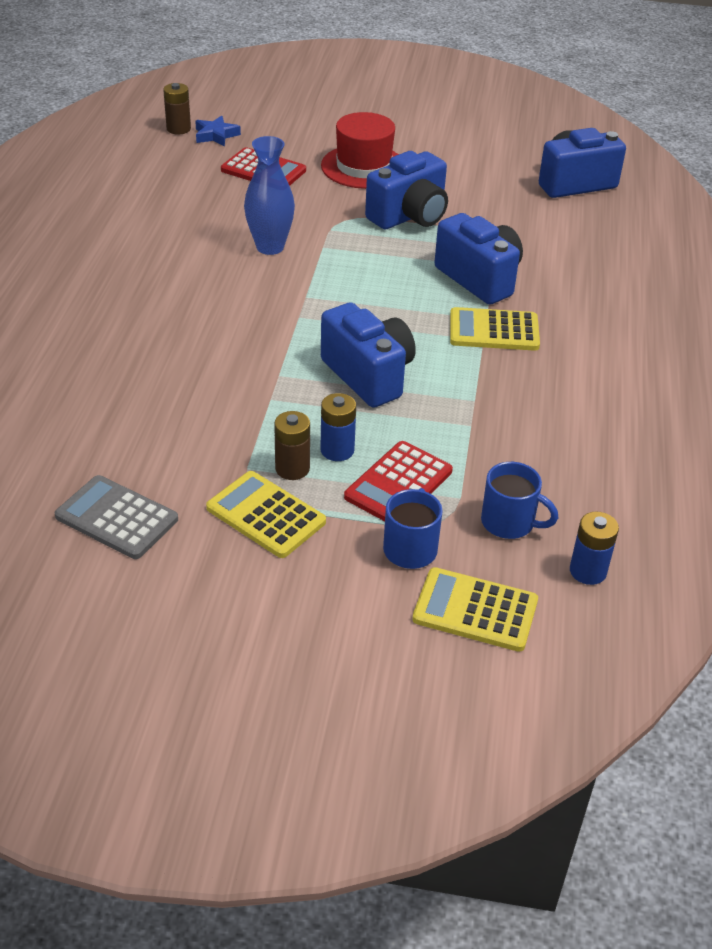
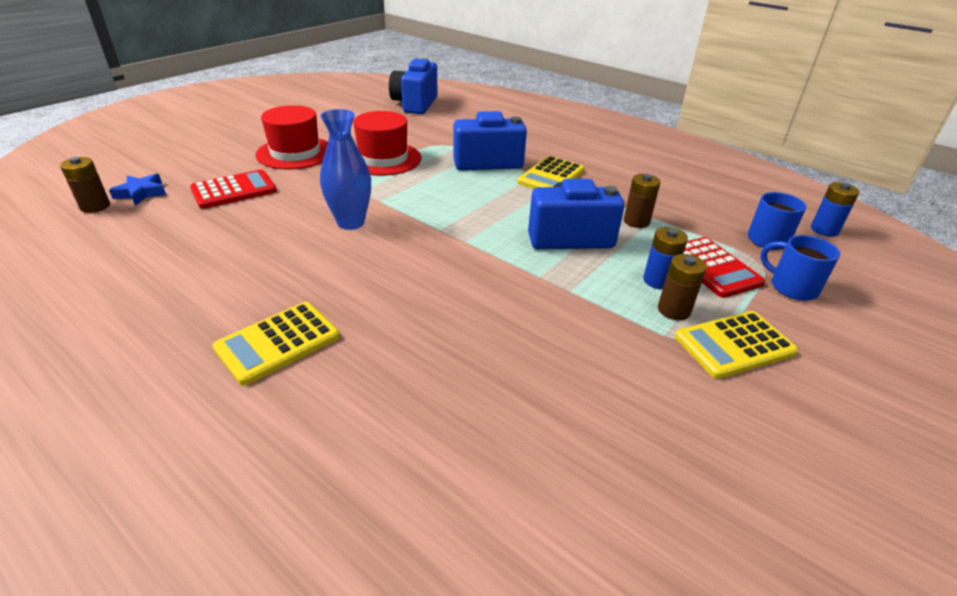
camera: 60 degrees left, 5 degrees down
(116, 518) = (714, 449): grey calculator -> none
(409, 216) = (383, 159): blue camera -> red hat
(449, 414) = (636, 221): none -> brown battery
(475, 610) = (865, 283): yellow calculator -> yellow calculator (278, 343)

